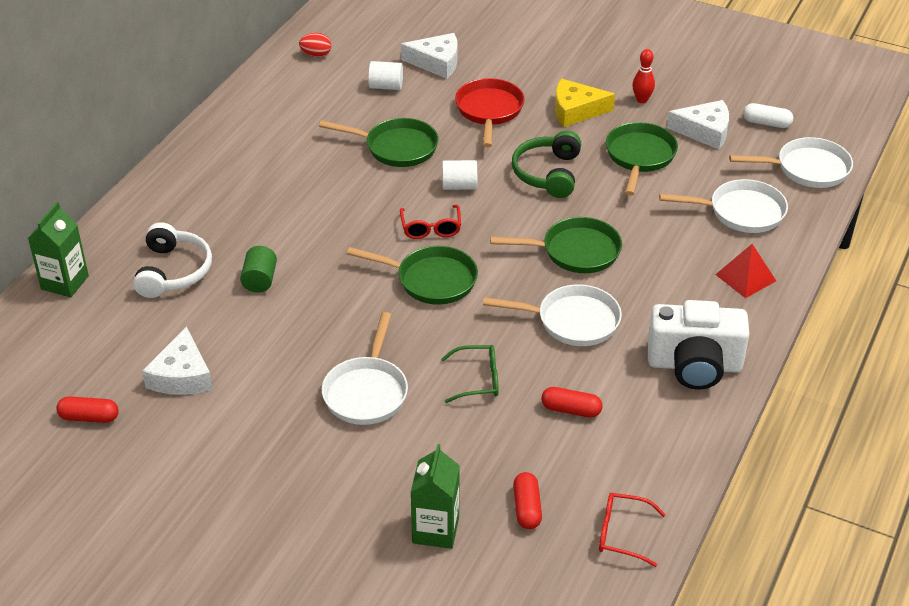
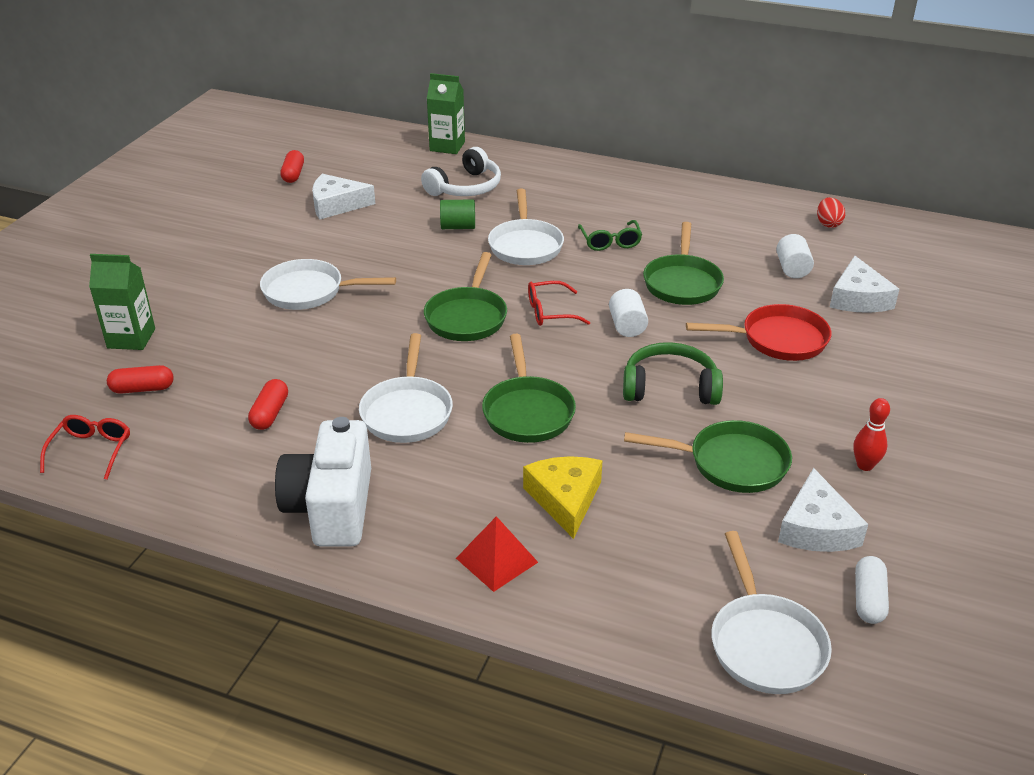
camera: 85 degrees right, 5 degrees down
(173, 271) = (466, 187): white headphones -> white headphones turned 45 degrees counterclockwise
(478, 380) = (319, 352): green glasses -> green glasses (610, 242)
(576, 110) = (811, 407): yellow cheese -> yellow cheese (565, 499)
(741, 212) = (636, 560): white pan -> white pan (525, 245)

